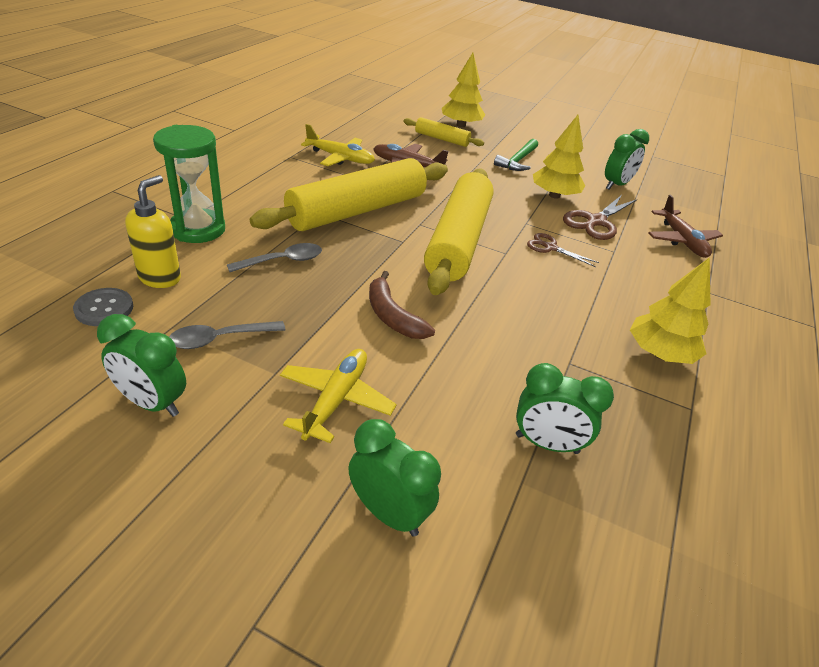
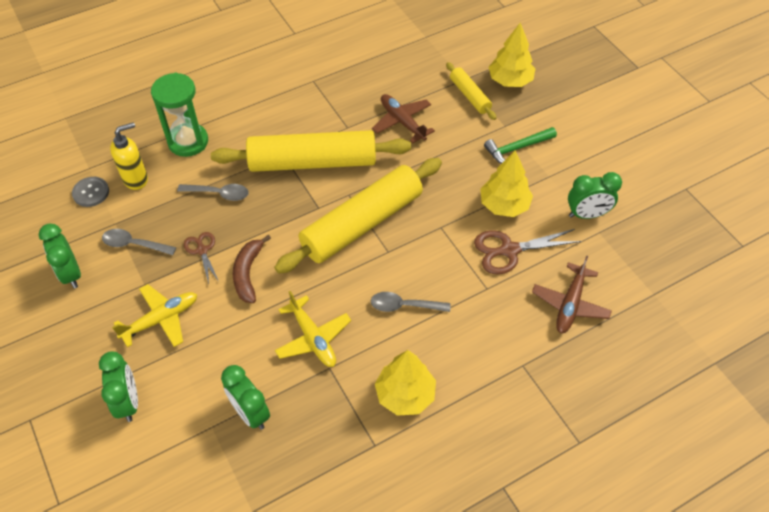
camera: 40 degrees right, 15 degrees up
(340, 158) = (352, 95): yellow plane -> yellow plane (313, 338)
(550, 248) = (432, 261): brown scissors -> brown scissors (202, 250)
(569, 286) = (404, 306): none -> grey spoon

